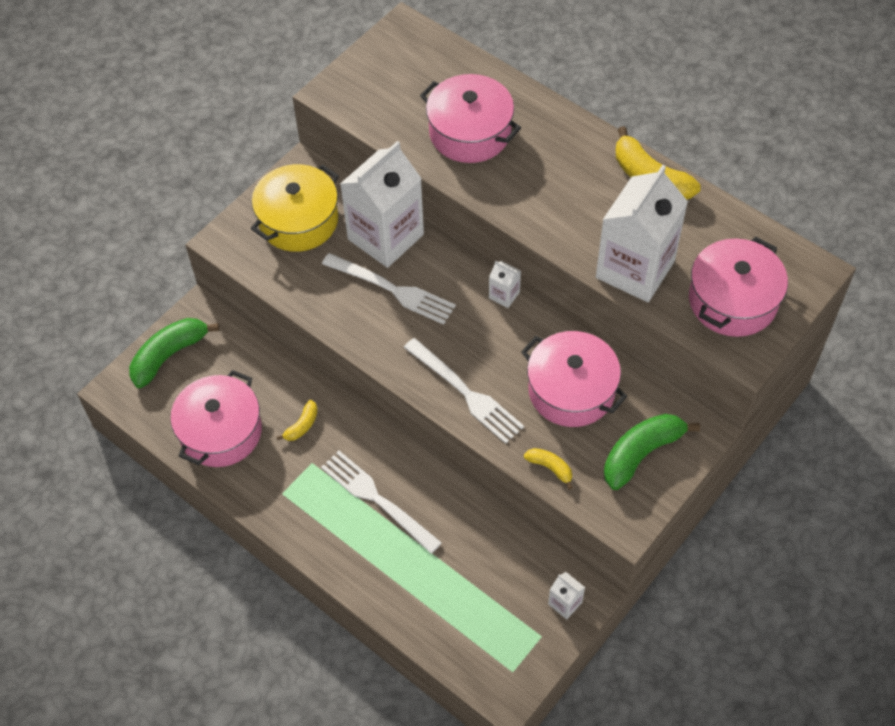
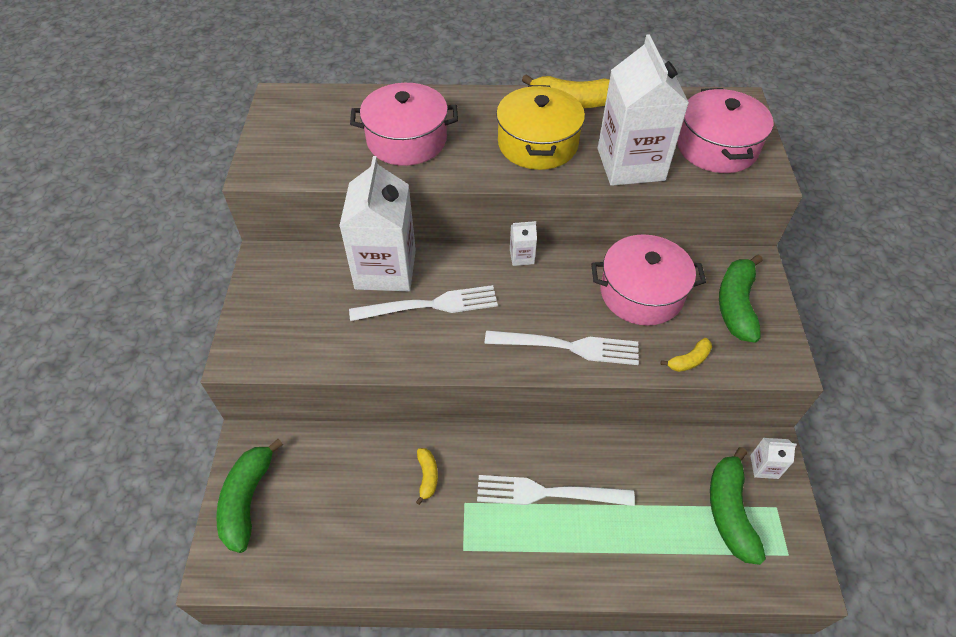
camera: 40 degrees left, 5 degrees down
(221, 431) = (357, 535): pink pot -> none
(298, 220) = (296, 300): yellow pot -> yellow pot (537, 144)
(500, 611) = (729, 511): none -> green banana
(550, 468) = (689, 360): yellow banana -> yellow banana turned 150 degrees clockwise

